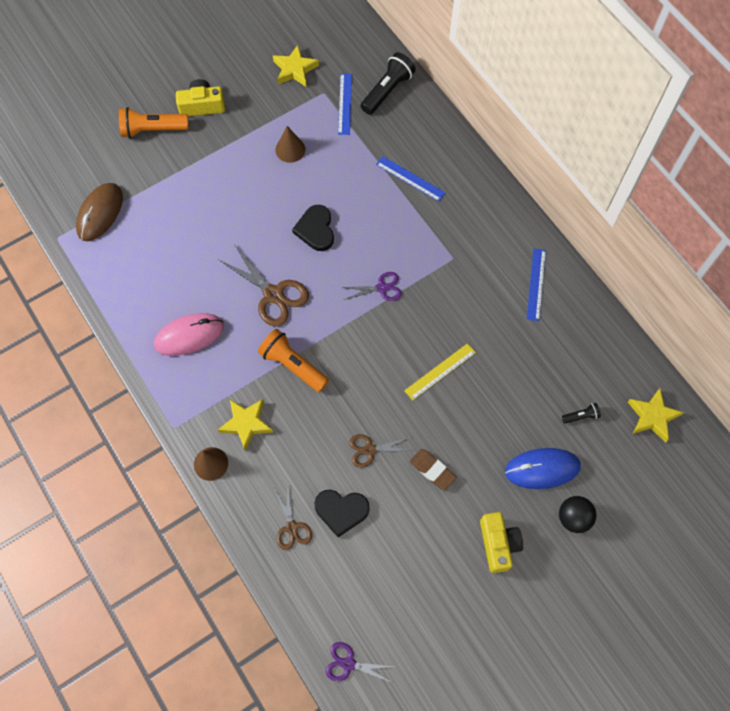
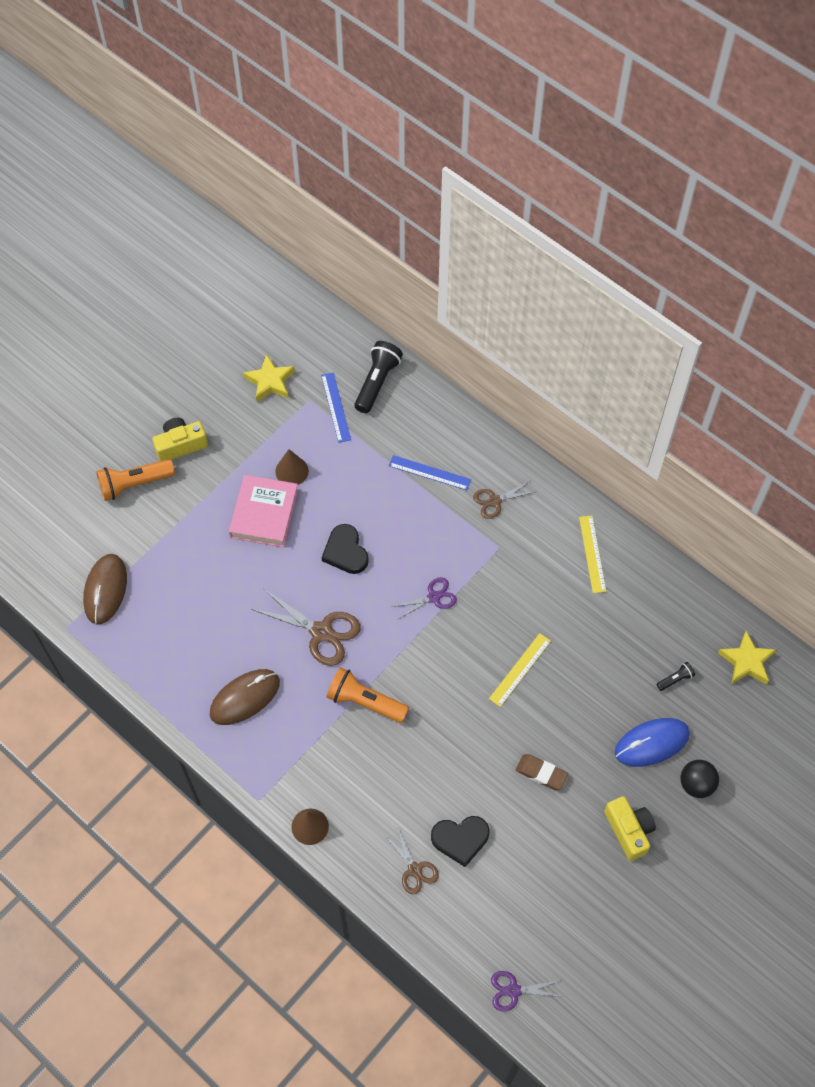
camera: 15 degrees left, 5 degrees down
(189, 335) = (245, 698): pink mouse -> brown mouse
(246, 424) = (334, 775): yellow star -> none
(255, 180) = (264, 514): none -> pink book
(370, 450) = (471, 769): brown scissors -> brown scissors (495, 501)
(536, 284) = (592, 554): blue ruler -> yellow ruler

